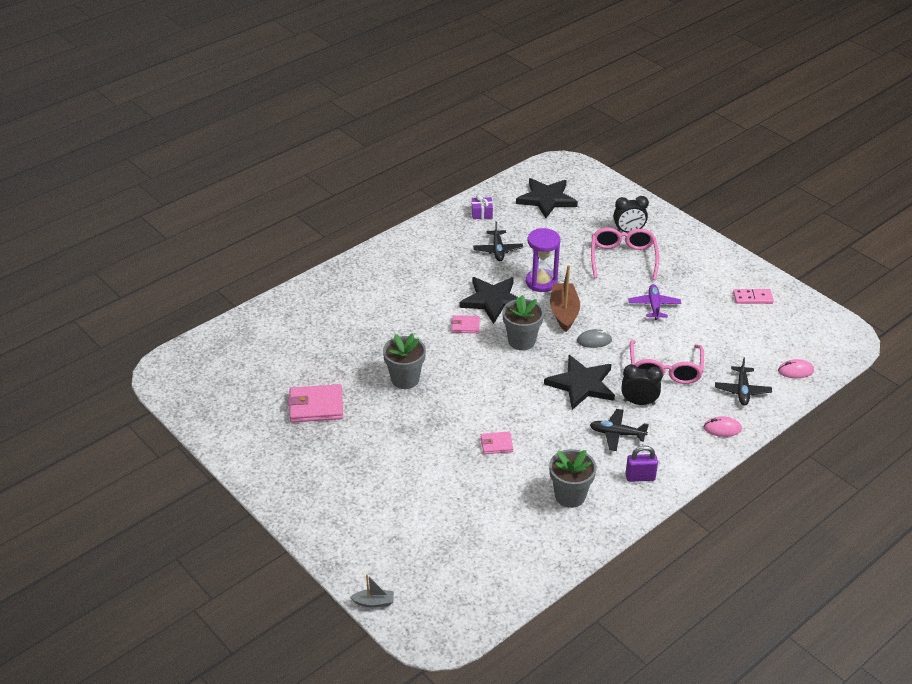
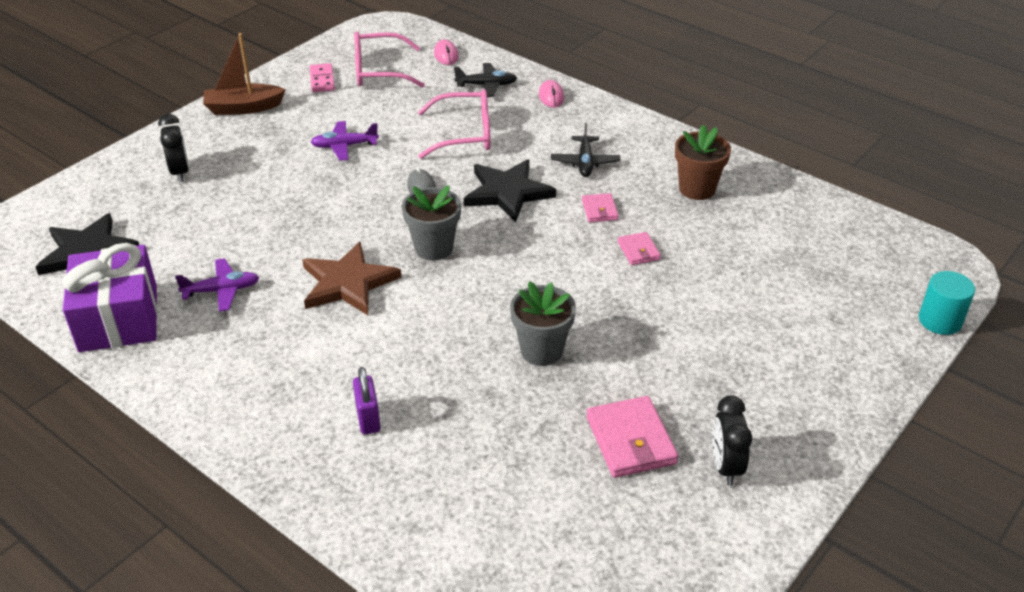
camera: 100 degrees left, 0 degrees up
(374, 602) = (940, 320): grey boat -> turquoise cylinder
(465, 326) = (410, 304): pink wallet -> pink wallet (599, 210)
(482, 213) = (118, 318): purple gift -> purple gift, size x2.46
(493, 301) = (348, 283): black star -> brown star
(498, 250) = (221, 291): black plane -> purple plane
(541, 282) = (300, 241): purple hourglass -> none
(564, 312) = (367, 216): brown boat -> brown boat (243, 108)
(570, 496) = (697, 189): grey flower pot -> brown flower pot
(623, 258) = (243, 174): pink glasses -> pink glasses (378, 71)
(639, 402) = (526, 150): black clock -> black clock (725, 466)
(640, 477) = (646, 144): purple padlock -> purple padlock (368, 419)

